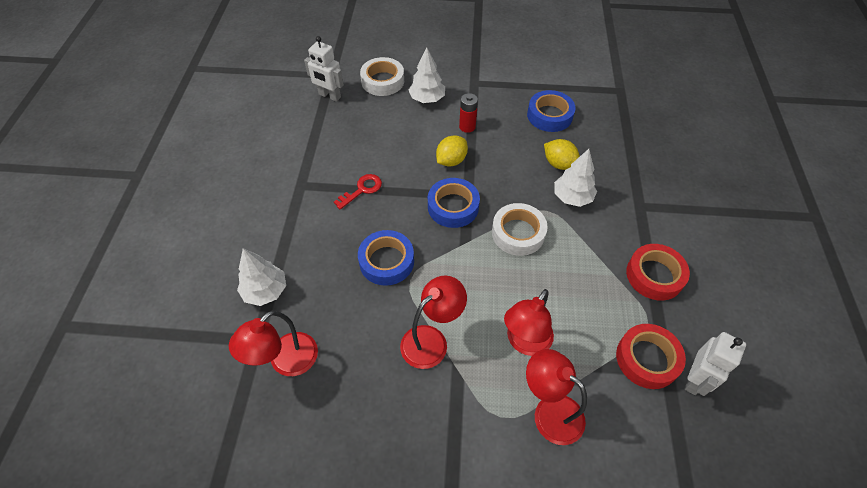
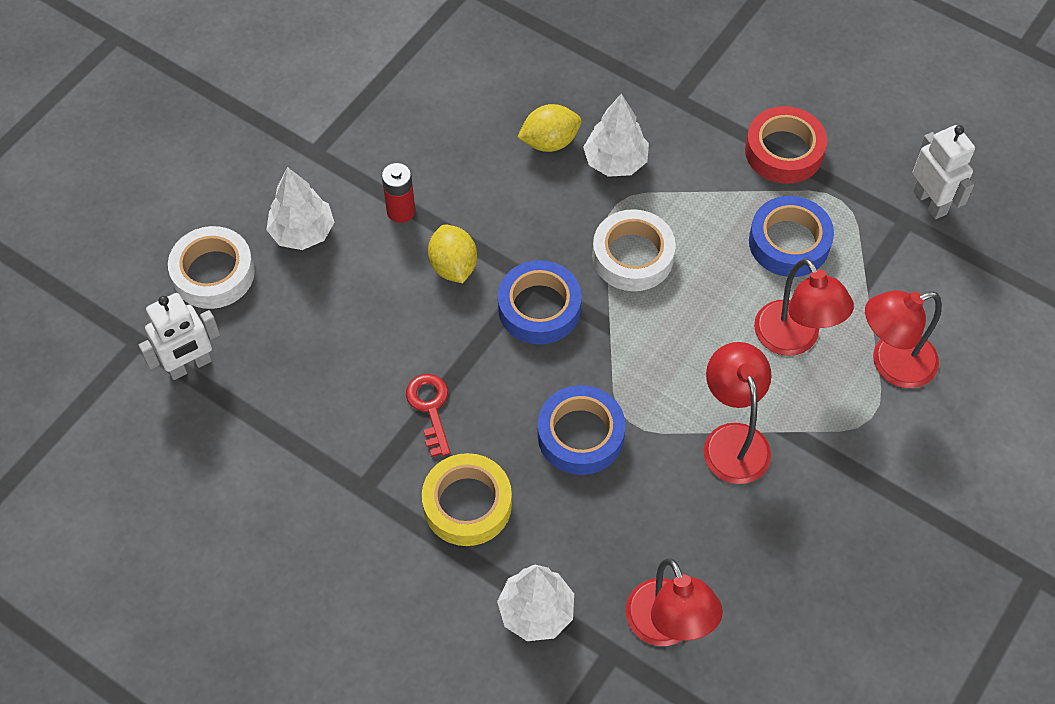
camera: 60 degrees left, 5 degrees up
(315, 230) = (467, 504): none -> yellow tape
(549, 115) = (453, 98): blue tape -> blue tape (789, 242)
(647, 359) = (882, 230): red tape -> none

